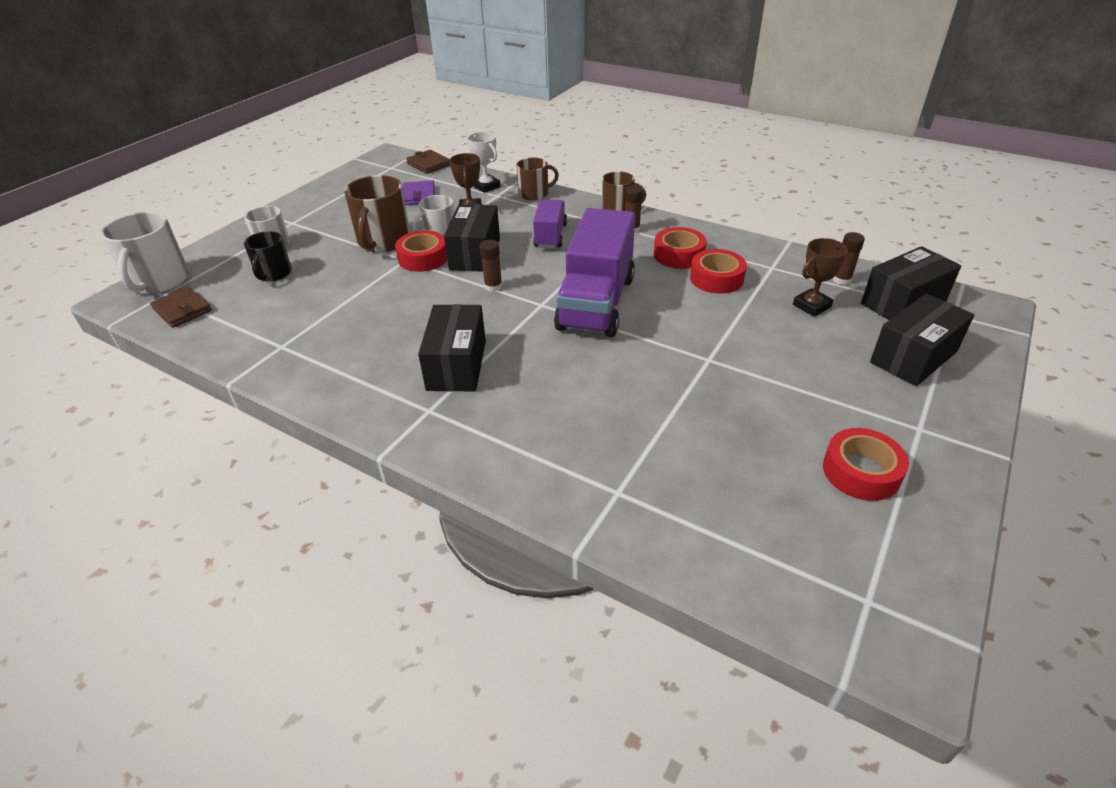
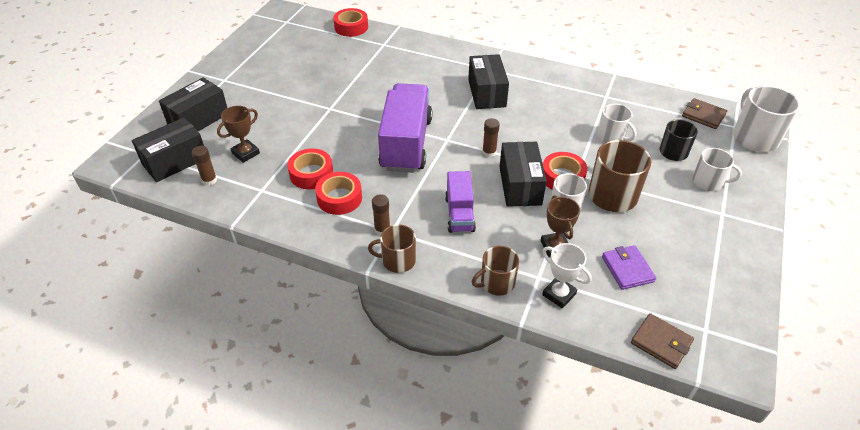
camera: 170 degrees right, 5 degrees up
(328, 293) = (612, 136): none -> white mug
(861, 472) = (266, 59): red tape -> red tape (351, 27)

